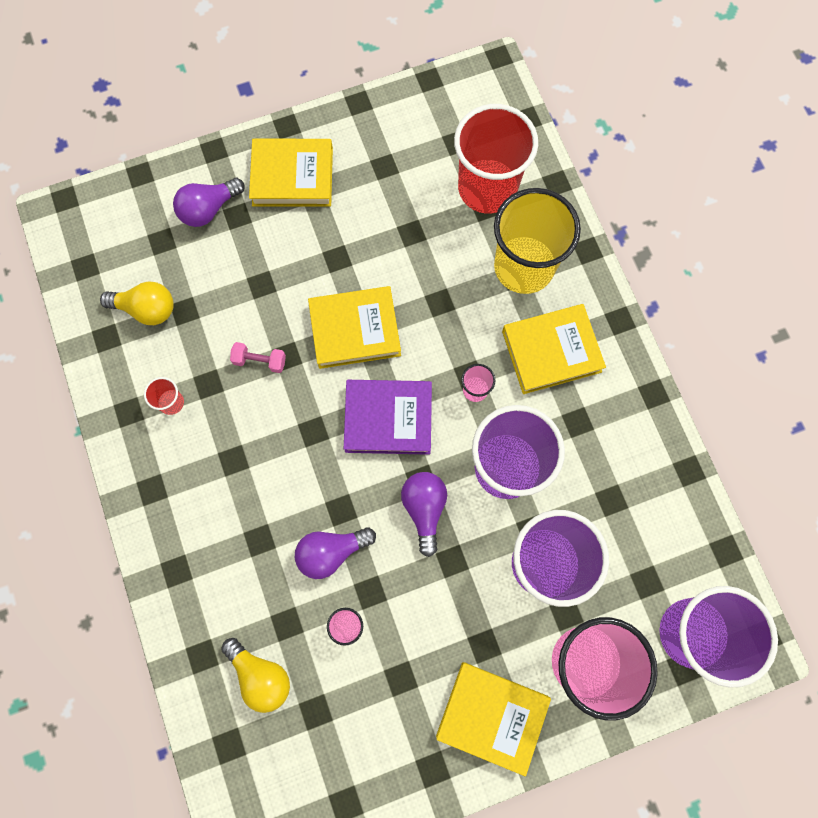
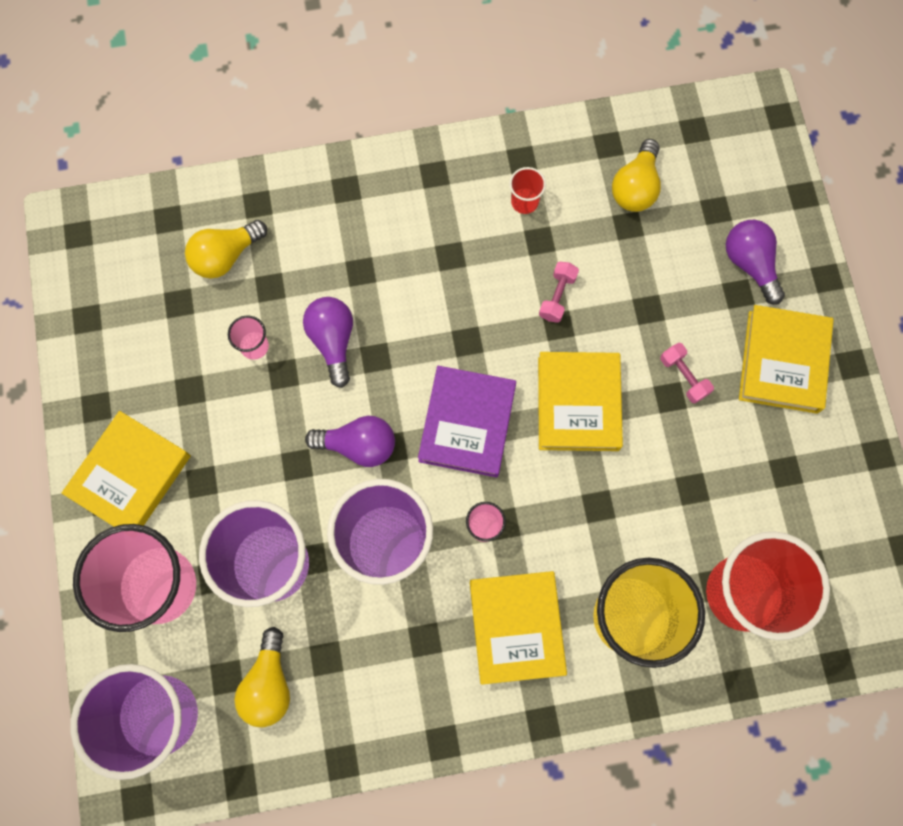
camera: 100 degrees right, 0 degrees up
(317, 250) = (683, 376): none -> pink dumbbell
(643, 544) = (268, 684): none -> yellow light bulb

